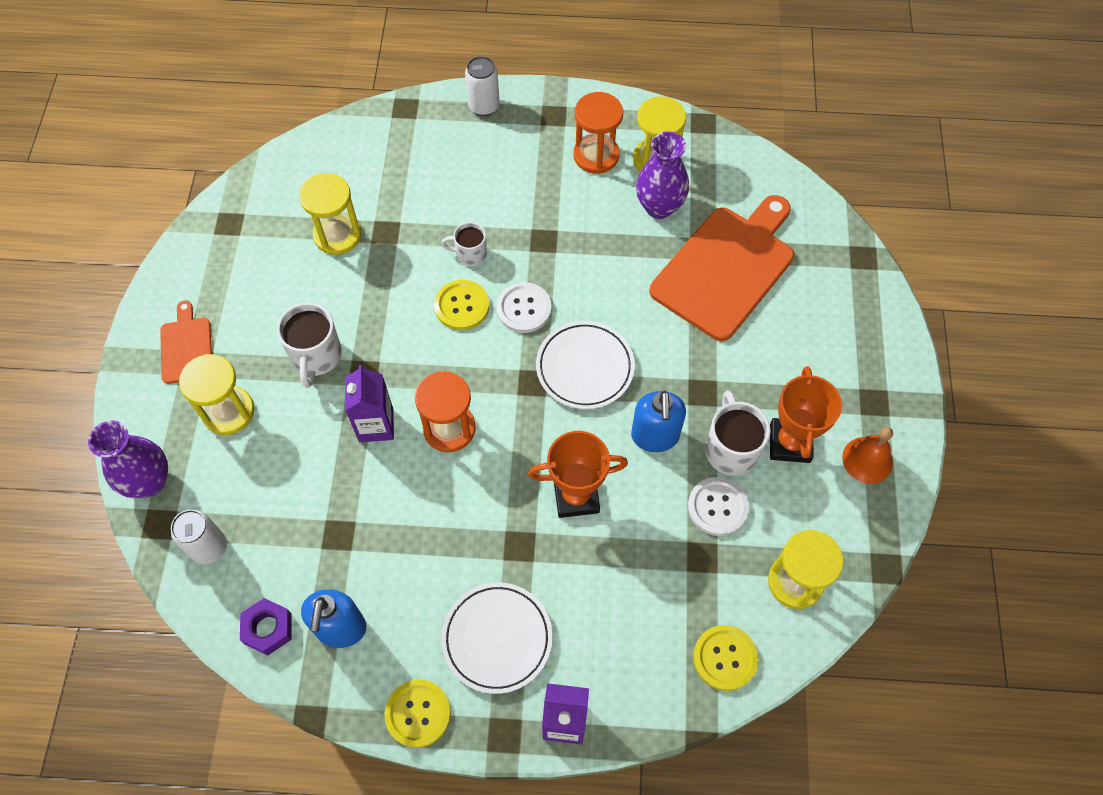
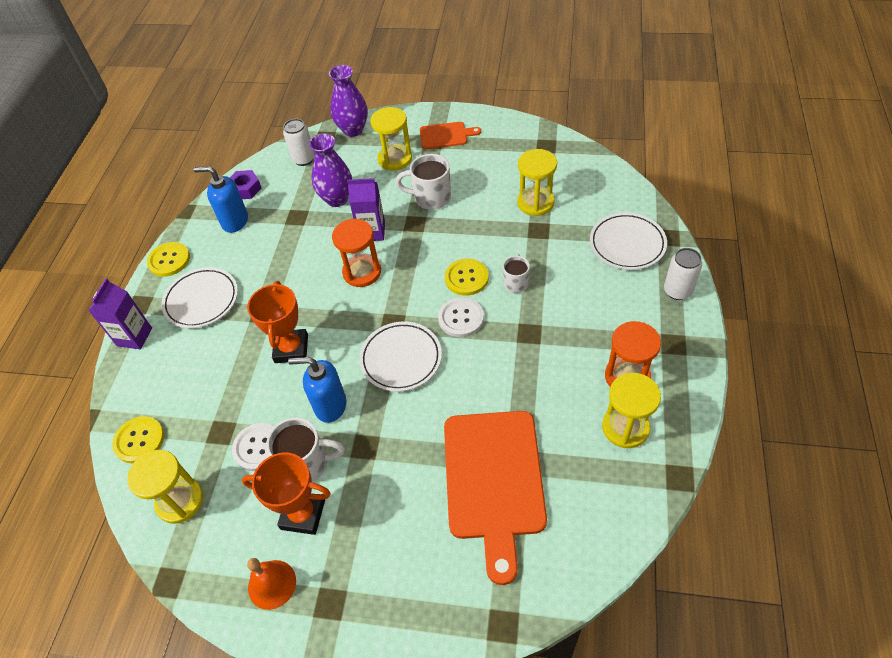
camera: 100 degrees right, 10 degrees down
(414, 145) = (627, 244): none -> white plate
(659, 207) = (567, 426): purple vase -> purple vase (337, 199)
(726, 268) = (494, 480): orange cutting board -> orange cutting board turned 45 degrees clockwise

